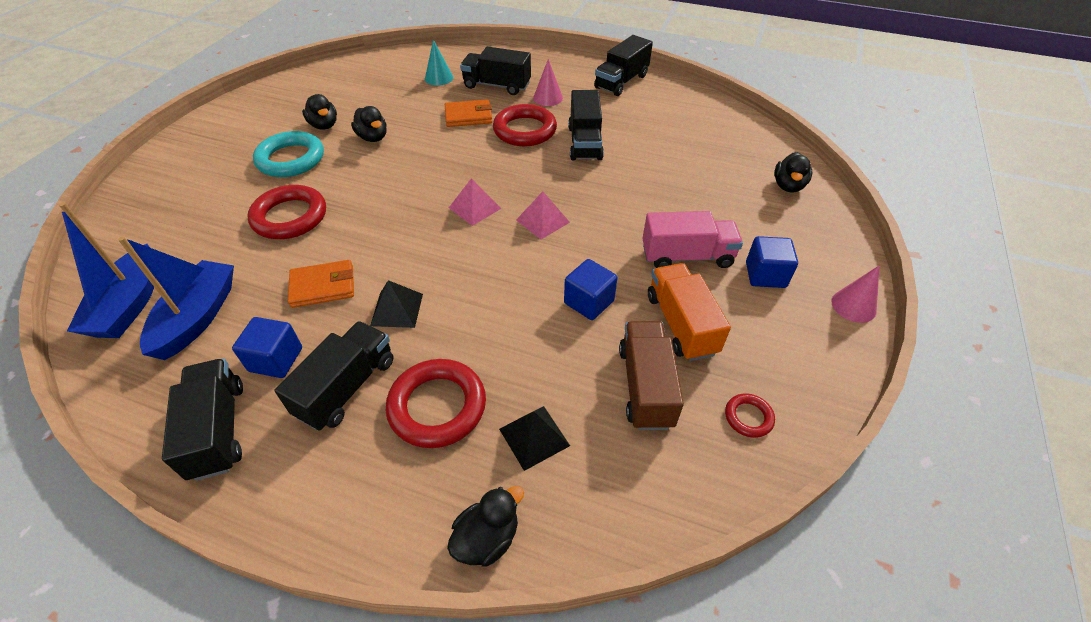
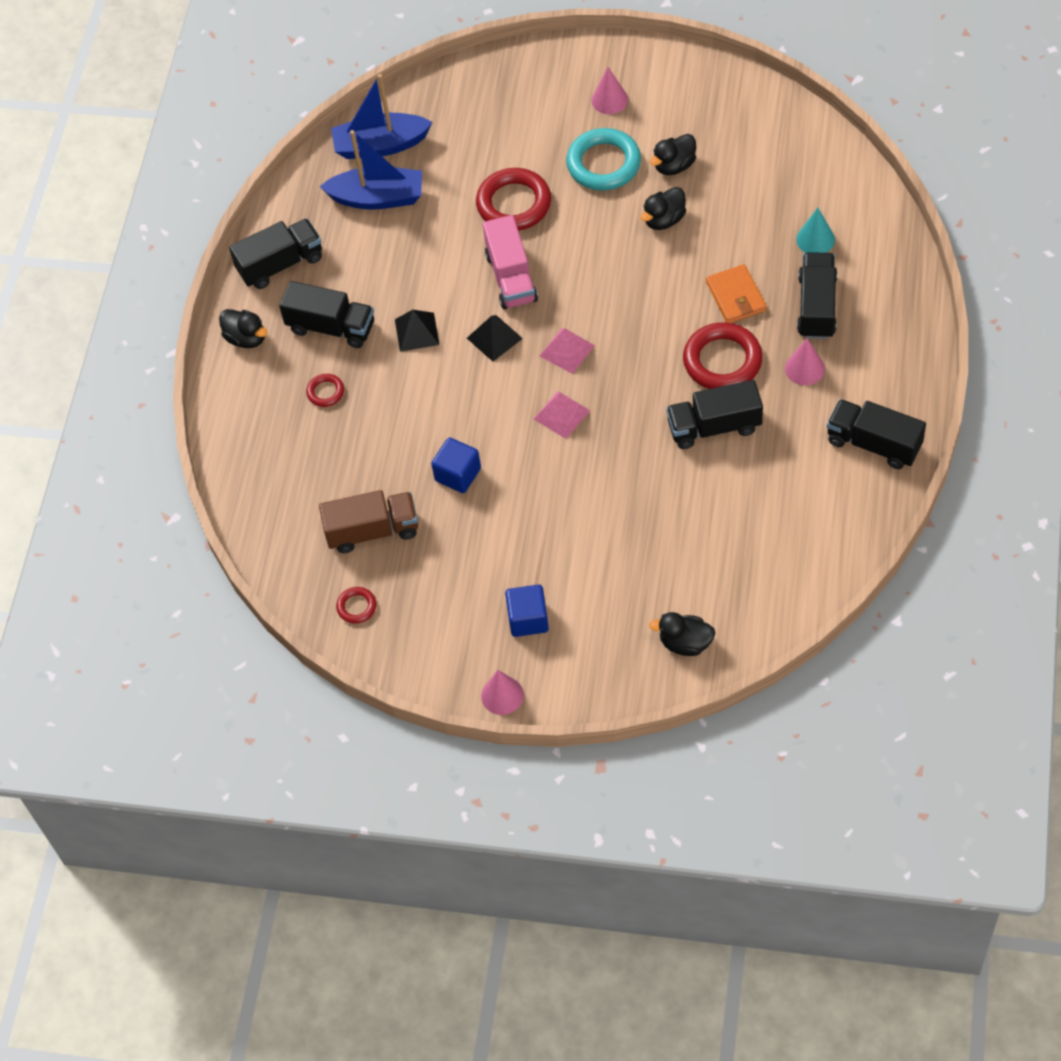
camera: 85 degrees right, 10 degrees up
(227, 147) = (609, 100): none -> pink cone
(276, 359) = (347, 270): blue cube -> none
(323, 286) = (431, 268): orange wallet -> none
(437, 406) = (325, 392): red ring -> red ring, size x0.48
(487, 538) = (230, 452): black duck -> black duck (246, 338)
(534, 437) = (311, 462): black pyramid -> black pyramid (494, 338)
(681, 324) = (447, 551): orange truck -> none
(687, 256) = (539, 549): pink truck -> pink truck (511, 277)

